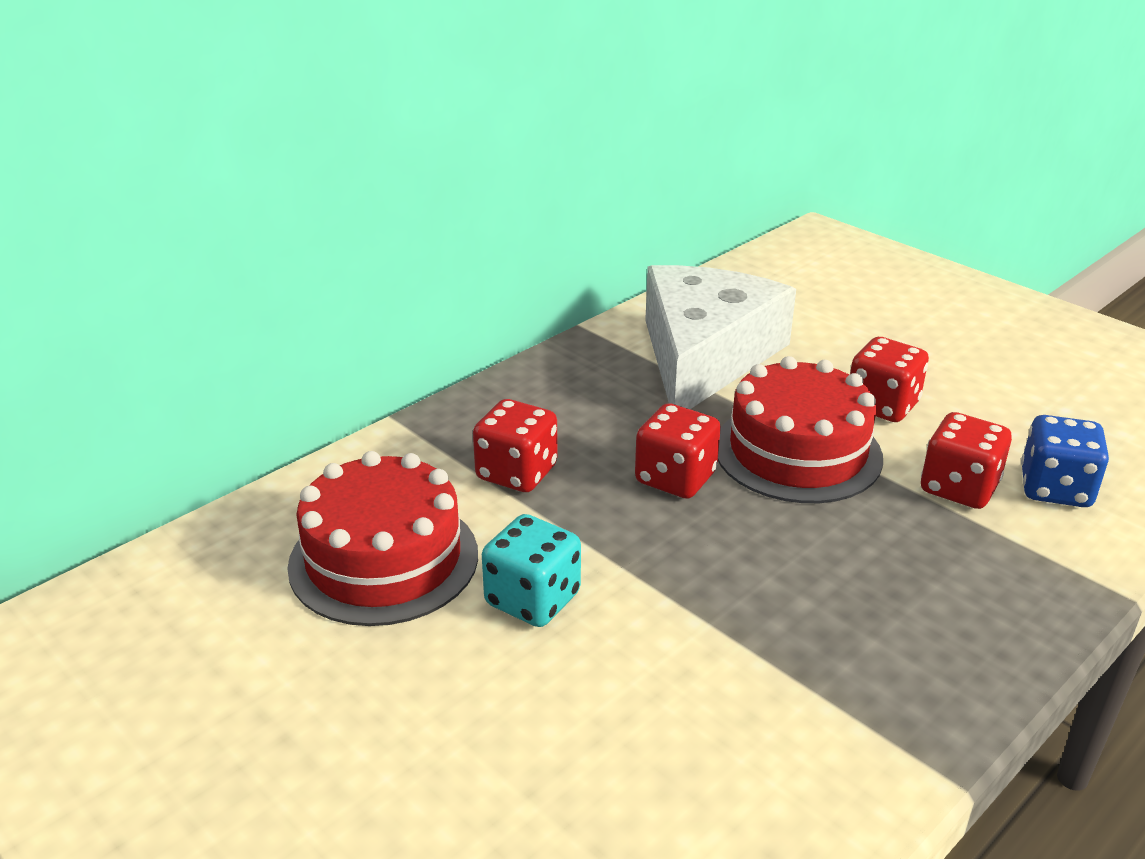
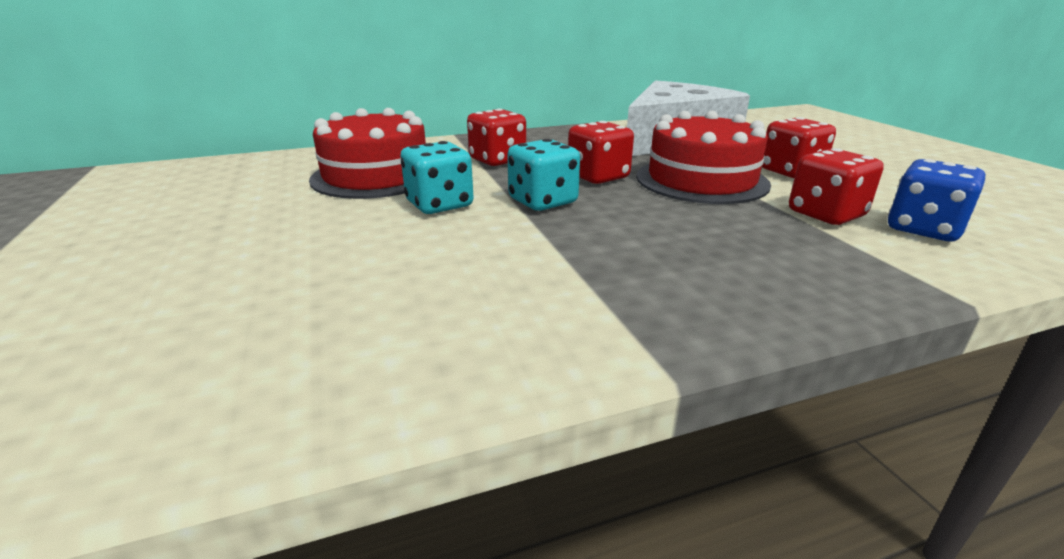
camera: 25 degrees right, 5 degrees down
(651, 554) = (543, 201): none -> turquoise dice

